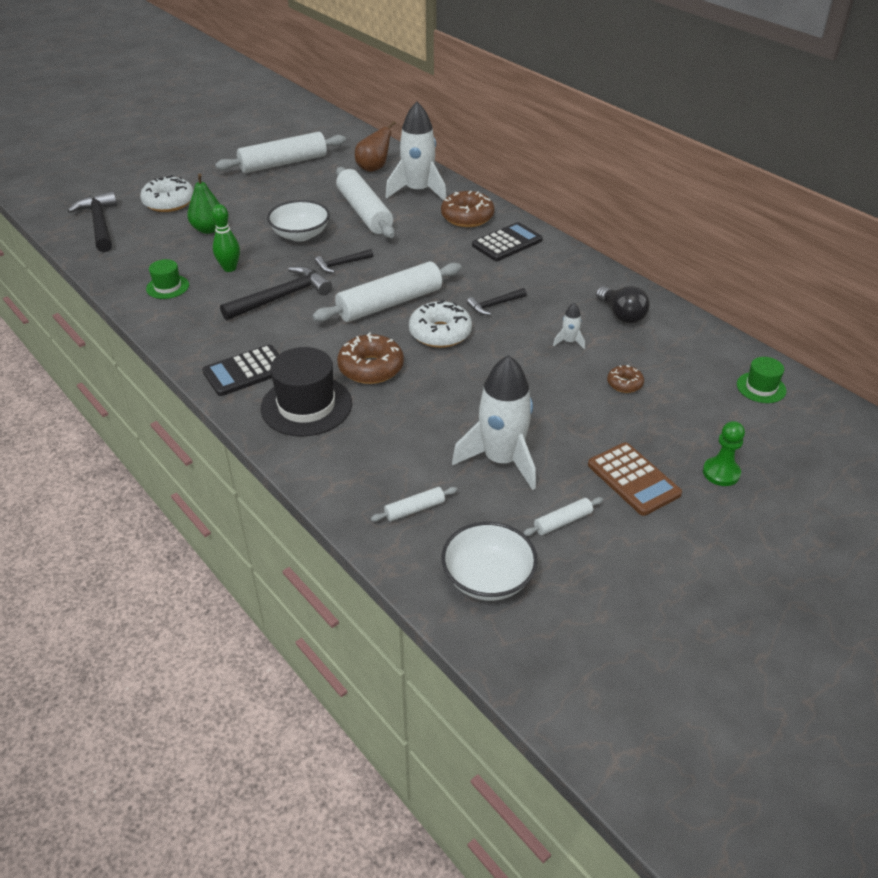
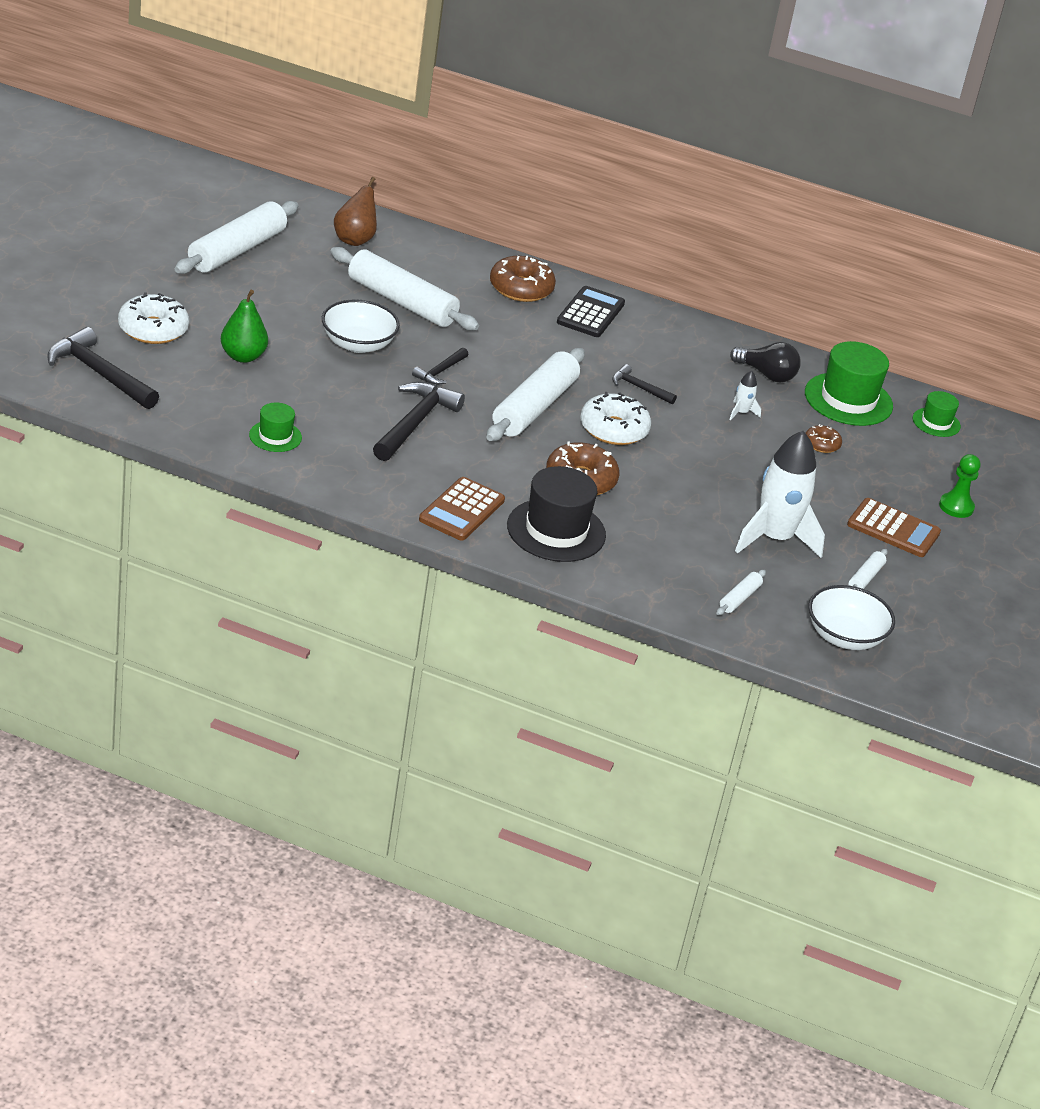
camera: 35 degrees left, 5 degrees down
(229, 268) = (321, 400): green bowling pin -> none
(246, 371) = (462, 510): black calculator -> brown calculator
(418, 191) = (436, 263): white rocket -> none
(494, 305) = (639, 388): black hammer -> black hammer turned 90 degrees clockwise
(684, 350) = (848, 399): none -> green hat

